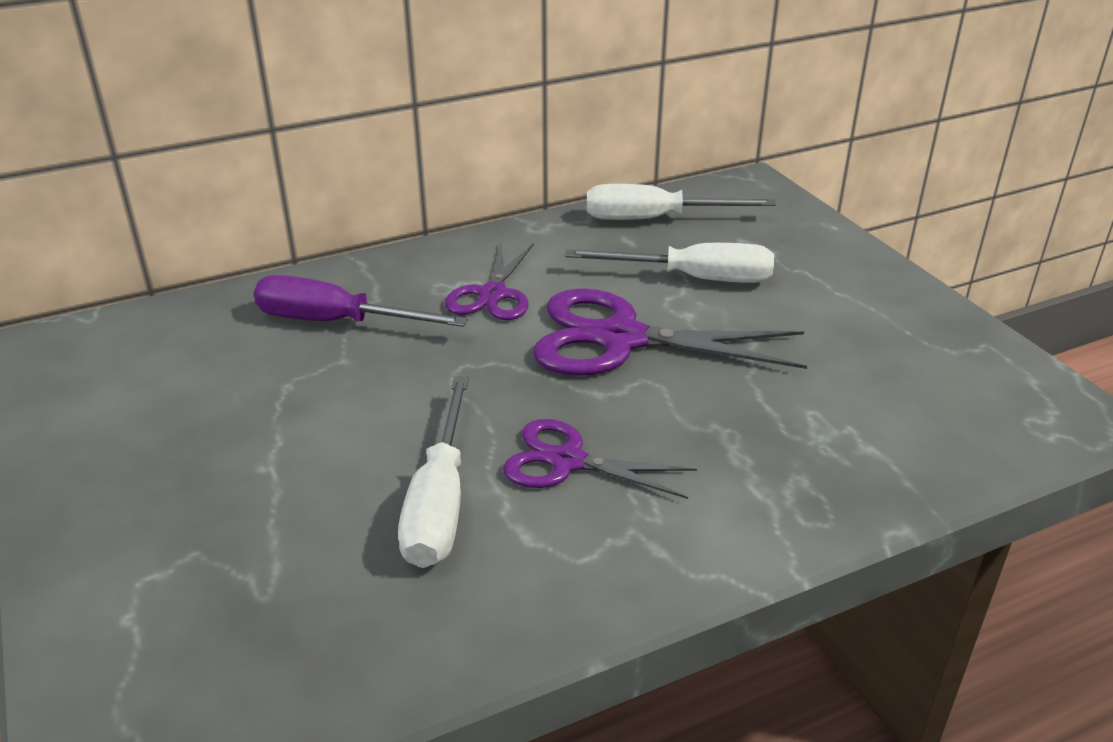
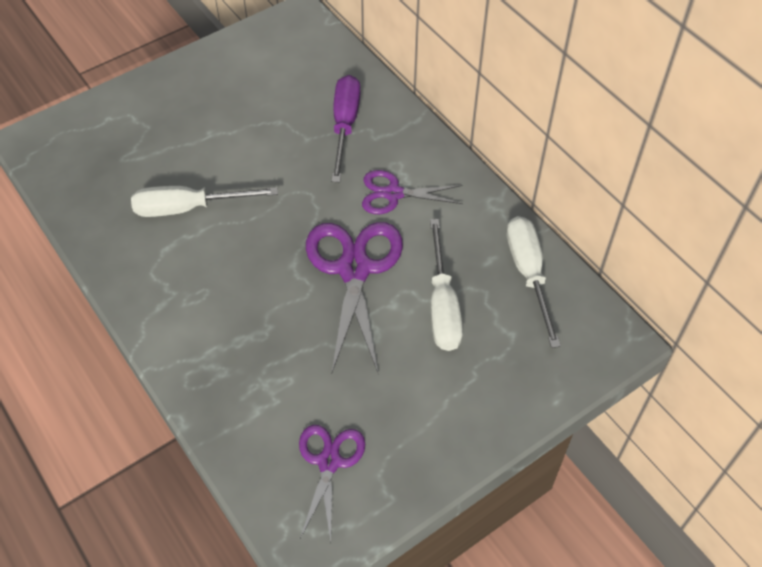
camera: 80 degrees right, 20 degrees up
(567, 461) = (227, 257): purple scissors -> purple scissors (329, 462)

